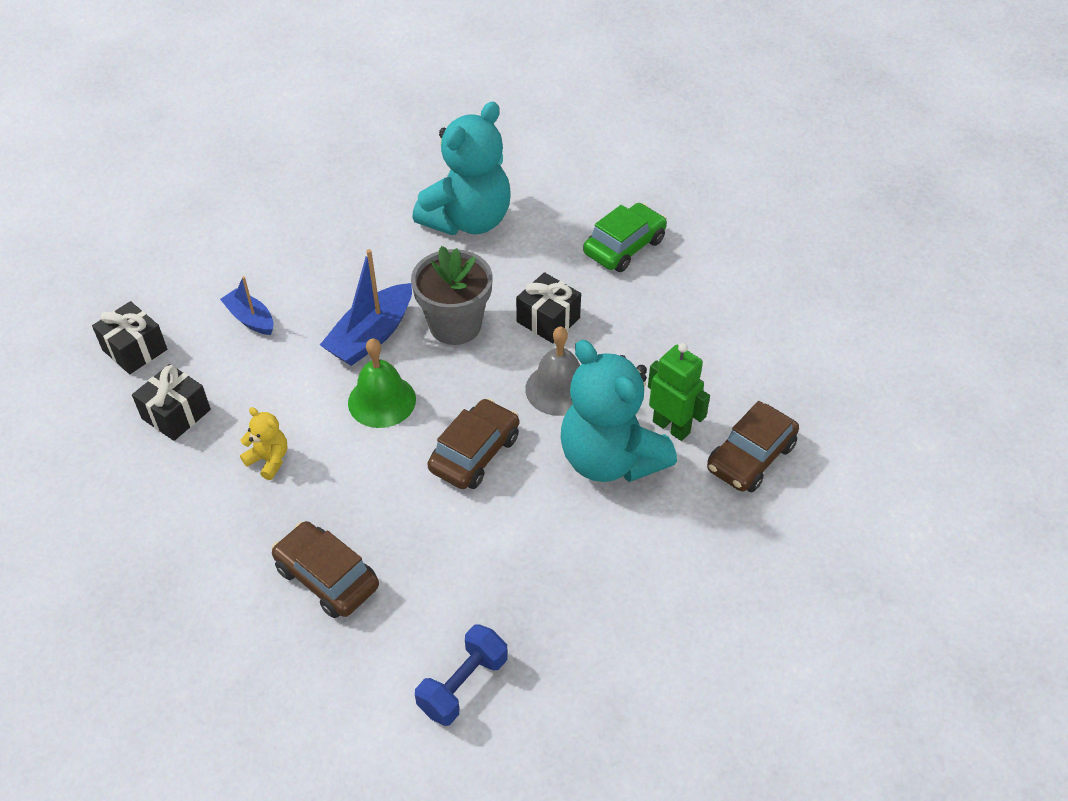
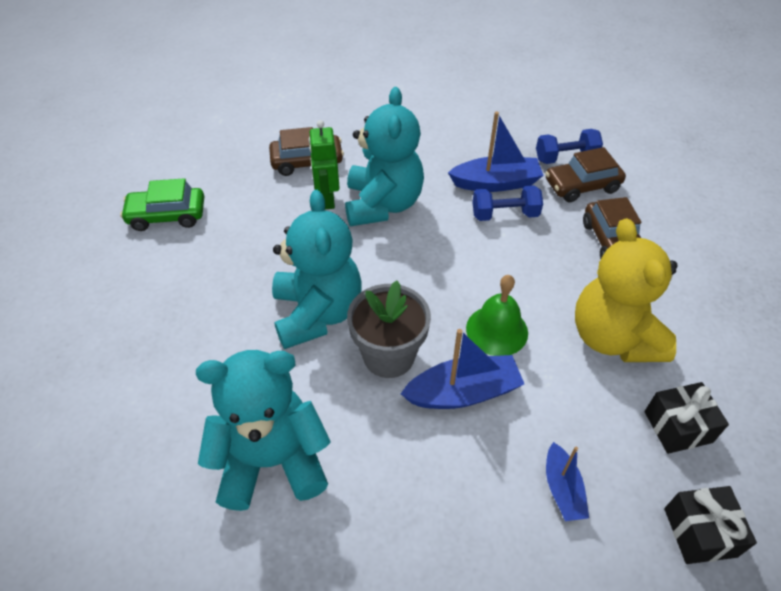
camera: 140 degrees left, 0 degrees up
(269, 460) = (613, 337): yellow teddy bear -> yellow teddy bear, size x2.37
(471, 535) = (504, 214): none -> blue dumbbell
(474, 453) = (461, 255): brown car -> brown car (582, 186)
(517, 575) = (496, 183): none -> blue boat
(548, 320) = (317, 313): black gift -> turquoise teddy bear
(558, 389) = (366, 261): grey bell -> none
(624, 247) = (189, 335): green car -> green car (167, 216)

